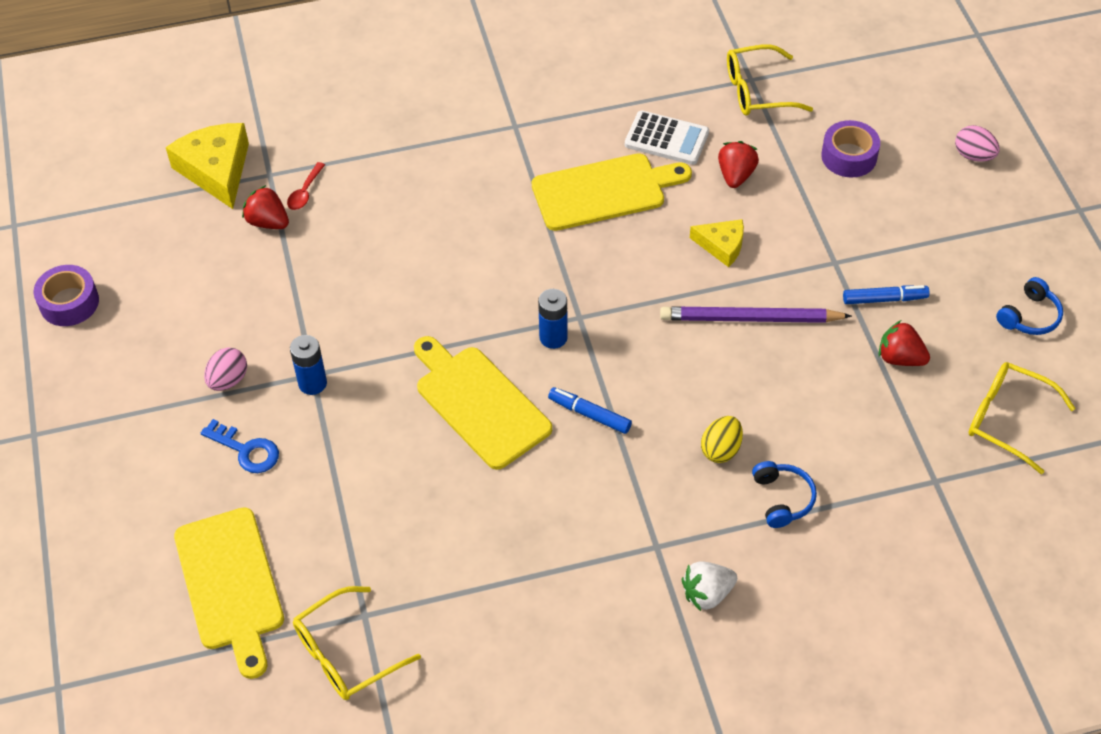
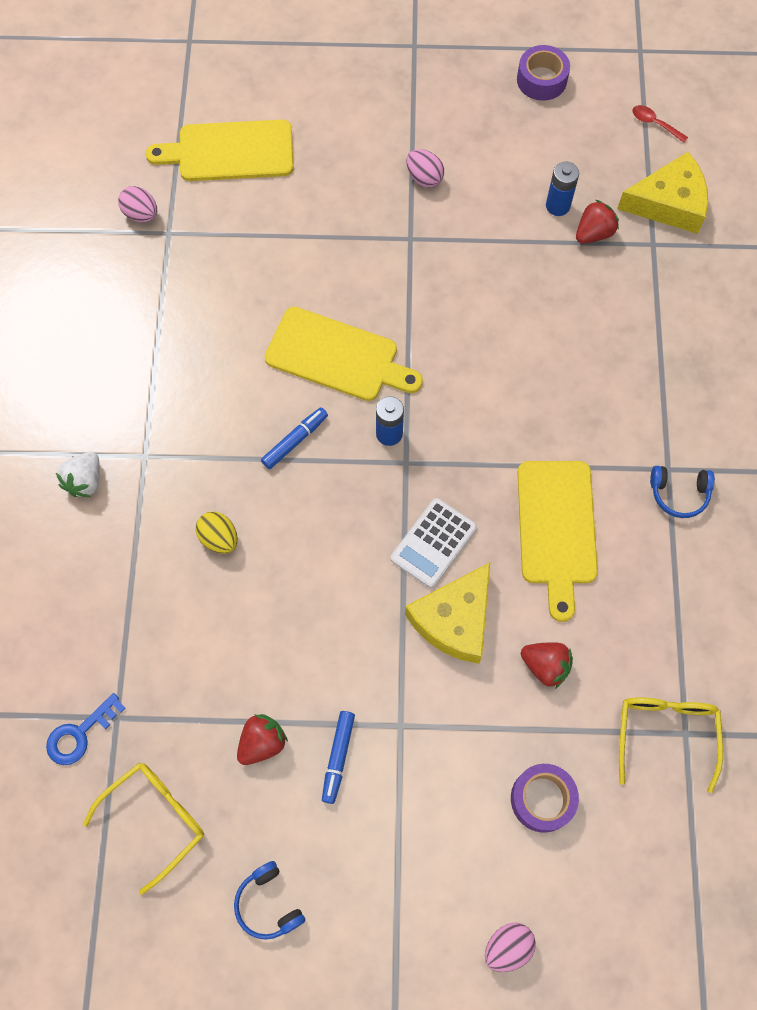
camera: 105 degrees right, 15 degrees up
(246, 450) = (349, 180): blue key -> blue key (80, 734)
(305, 192) = (623, 268): red spoon -> red spoon (654, 124)
(312, 383) = (400, 236): blue battery -> blue battery (557, 206)
(345, 654) = (141, 214): yellow glasses -> pink egg
(479, 403) = (337, 356): yellow cutting board -> yellow cutting board turned 45 degrees clockwise
(666, 139) = (615, 612): white calculator -> white calculator (433, 543)
(707, 594) = (85, 481): white strawberry -> white strawberry turned 150 degrees counterclockwise
(722, 246) = (454, 619): yellow cheese -> yellow cheese, size x1.72
(751, 318) = (355, 616): purple pencil -> none
(782, 499) = (150, 573): blue headphones -> blue headphones (679, 494)

